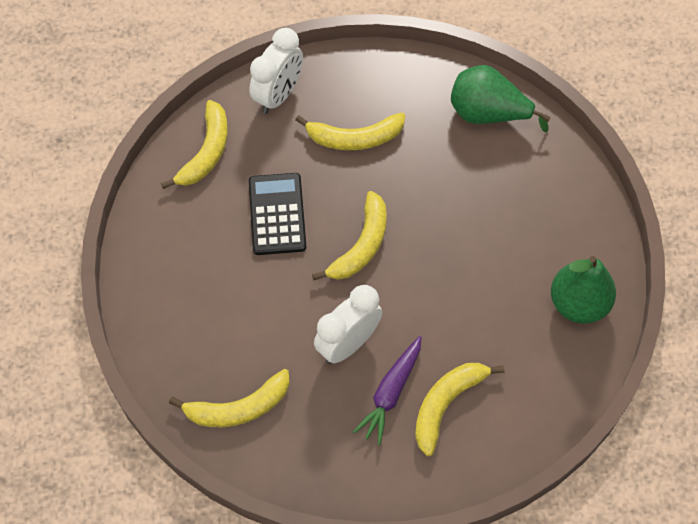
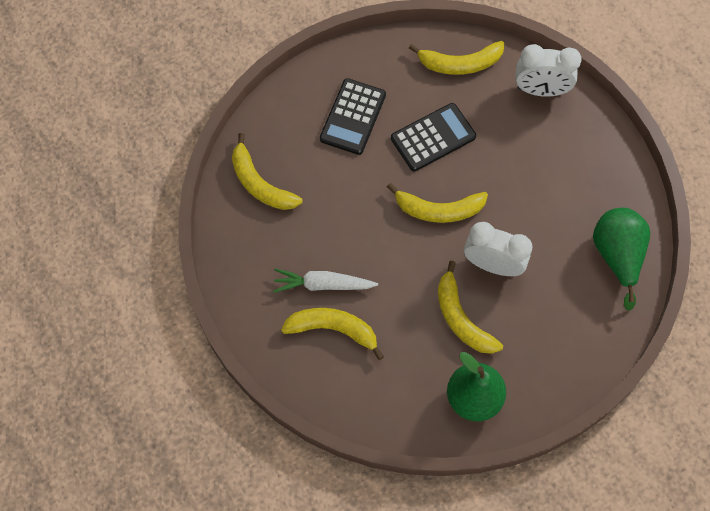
camera: 65 degrees right, 5 degrees up
(210, 279) = (353, 117): none -> black calculator
(348, 344) = (349, 236): white clock -> white clock (492, 265)
(354, 138) = (533, 163): yellow banana -> yellow banana (461, 318)
(390, 393) = (323, 284): purple carrot -> white carrot

